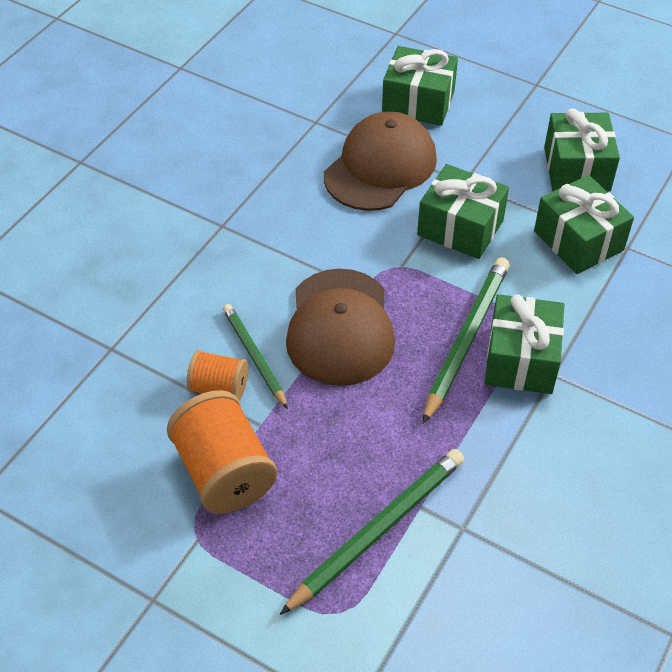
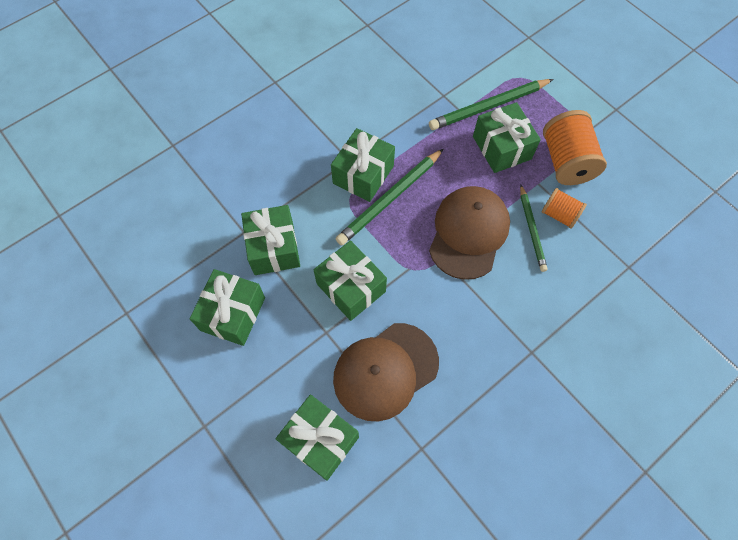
camera: 160 degrees left, 15 degrees up
(333, 463) = (501, 148): none -> green gift

